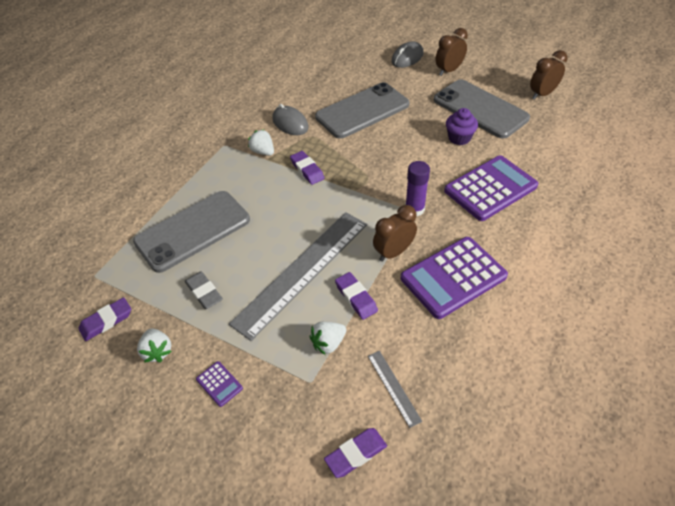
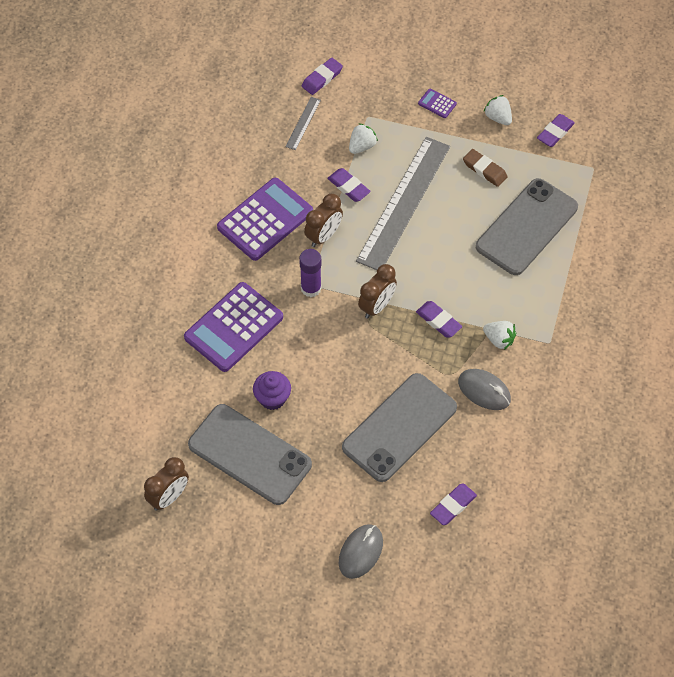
camera: 165 degrees right, 10 degrees up
(204, 292) = (484, 170): grey eraser -> brown eraser
(338, 71) = (453, 506): none -> purple eraser
(393, 387) = (303, 123): grey ruler -> grey ruler turned 60 degrees clockwise
(448, 71) = (297, 530): brown clock -> brown clock (377, 306)

